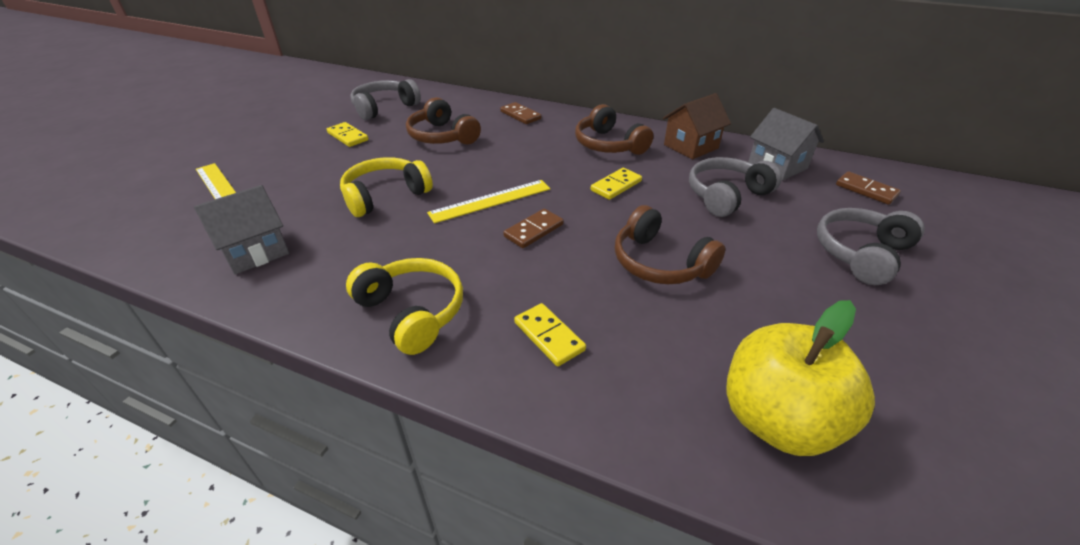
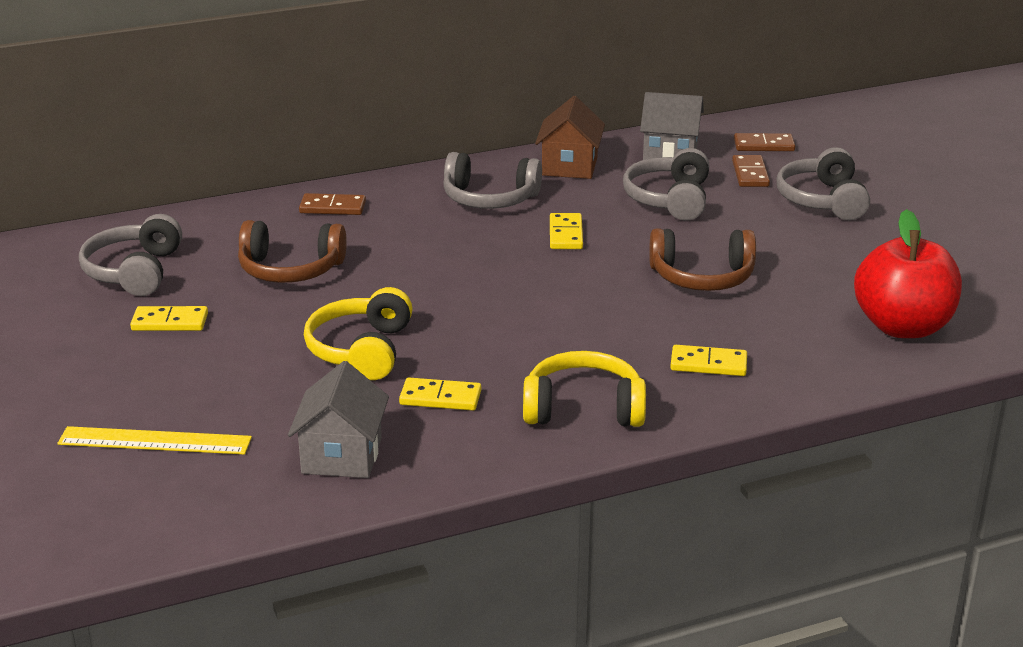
camera: 45 degrees left, 10 degrees down
(361, 248) = (440, 398): none -> yellow domino
(490, 201) = (477, 302): yellow ruler -> none
(534, 230) = (564, 305): brown domino -> brown domino (750, 174)
(608, 145) = (489, 198): brown headphones -> grey headphones
(777, 419) = (902, 327): yellow apple -> red apple

